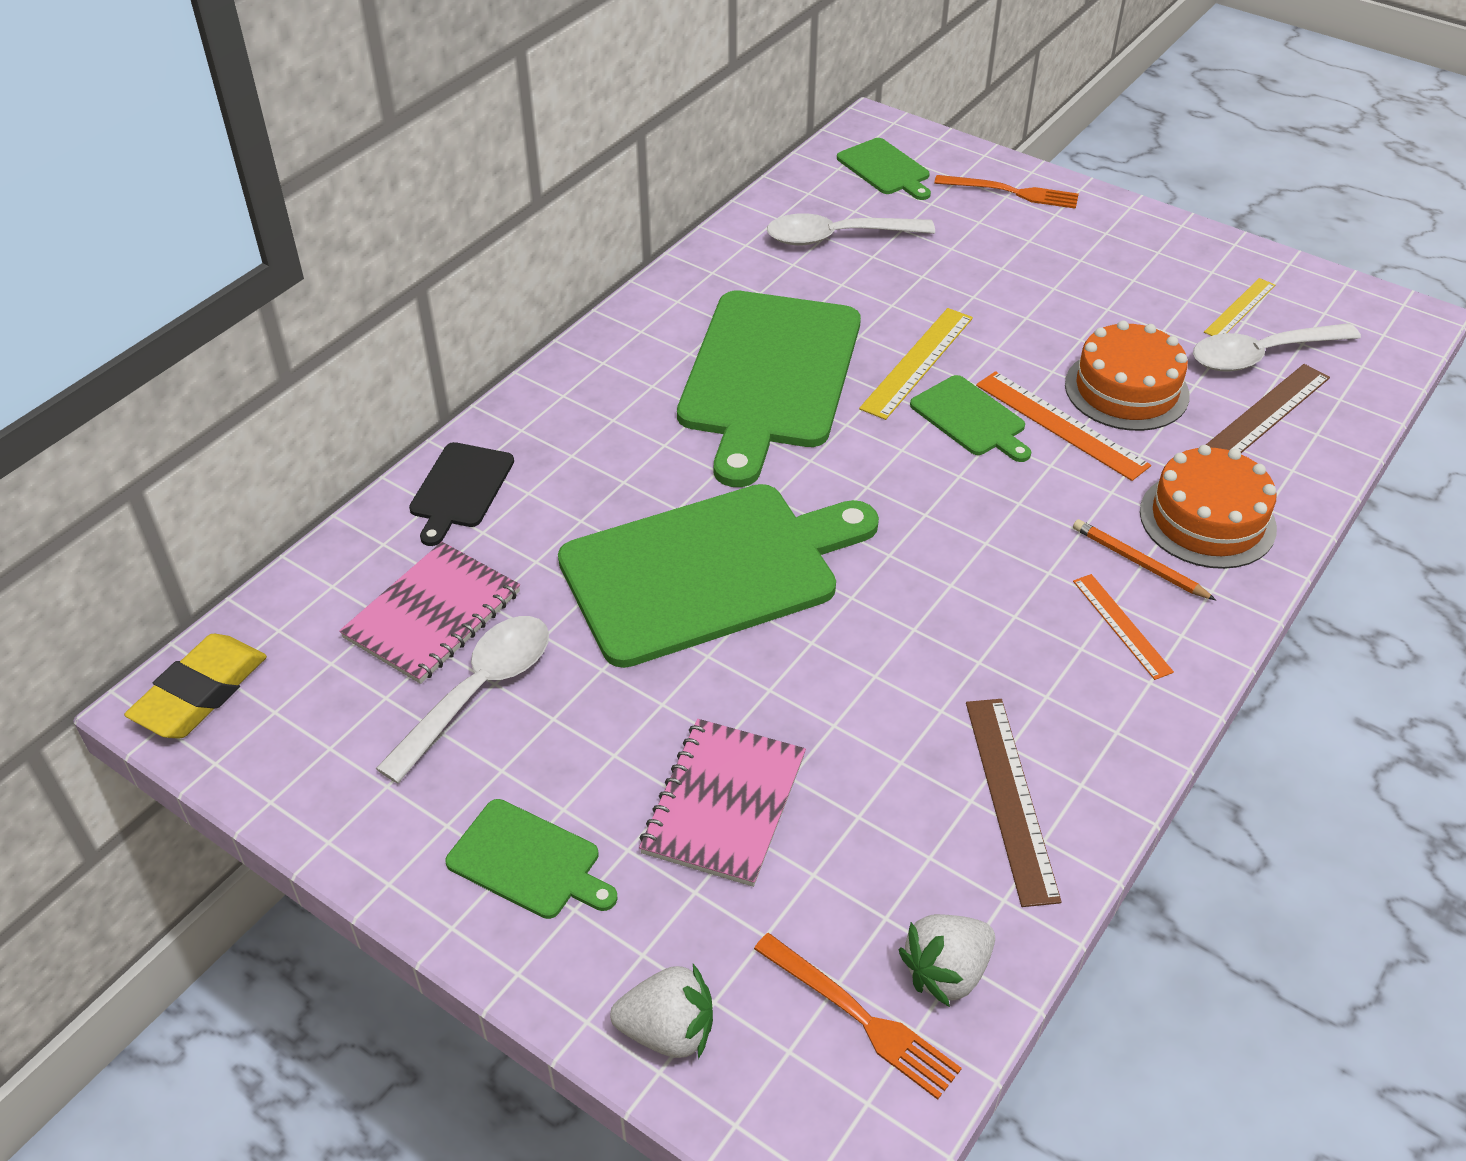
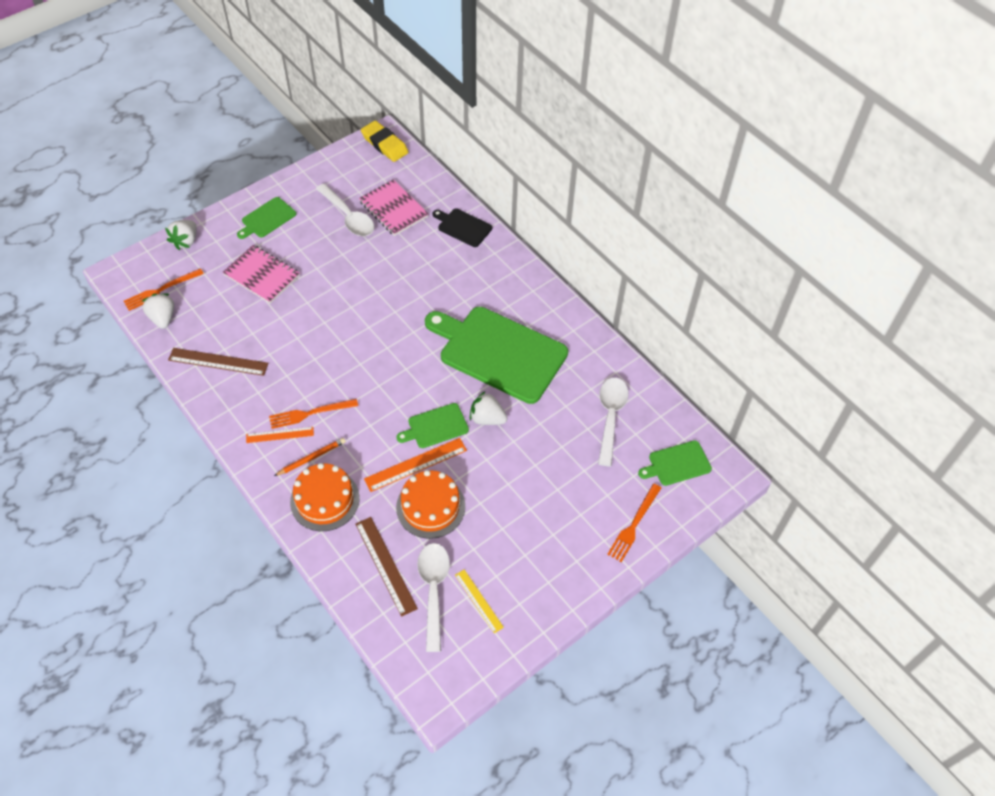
camera: 105 degrees right, 10 degrees up
(709, 571) = (379, 298): green cutting board -> none
(917, 362) = (487, 418): yellow ruler -> white strawberry
(1046, 594) = (310, 413): none -> orange fork

